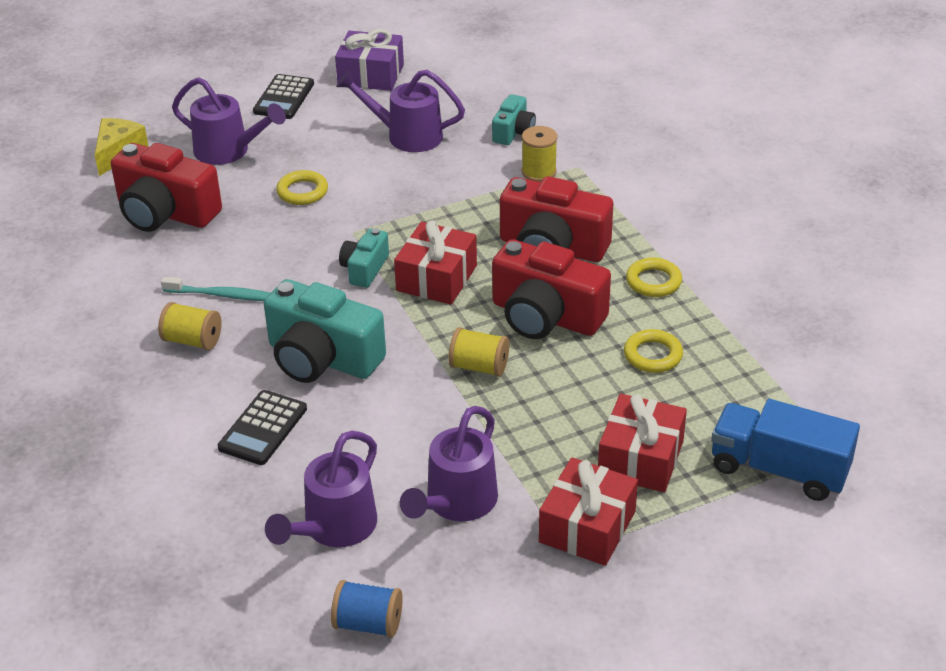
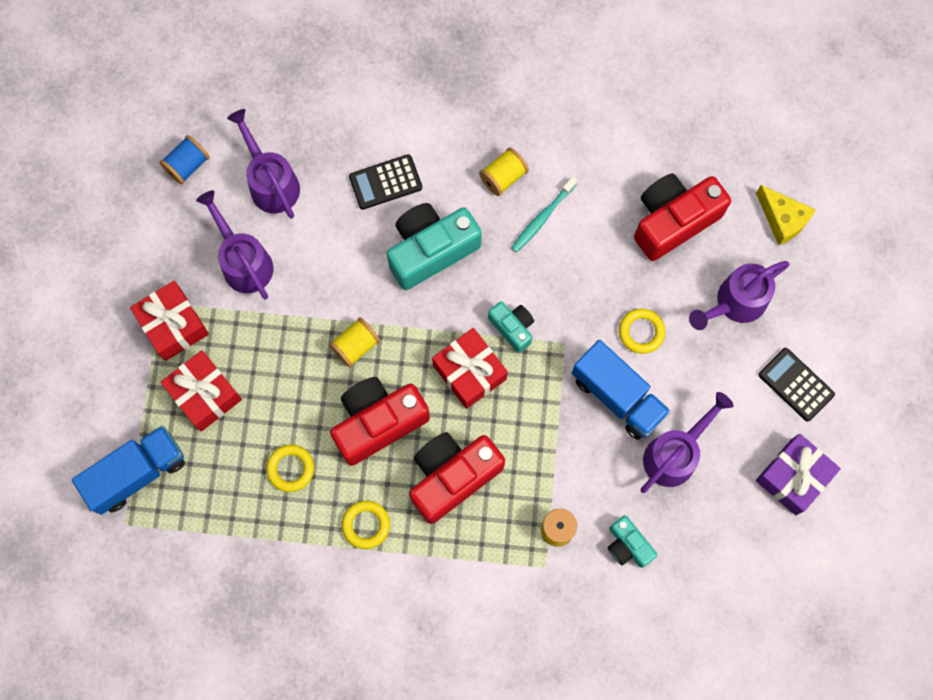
camera: 120 degrees right, 35 degrees up
(263, 428) = (385, 182): black calculator -> black calculator turned 75 degrees counterclockwise
(380, 183) = (617, 396): none -> blue truck

